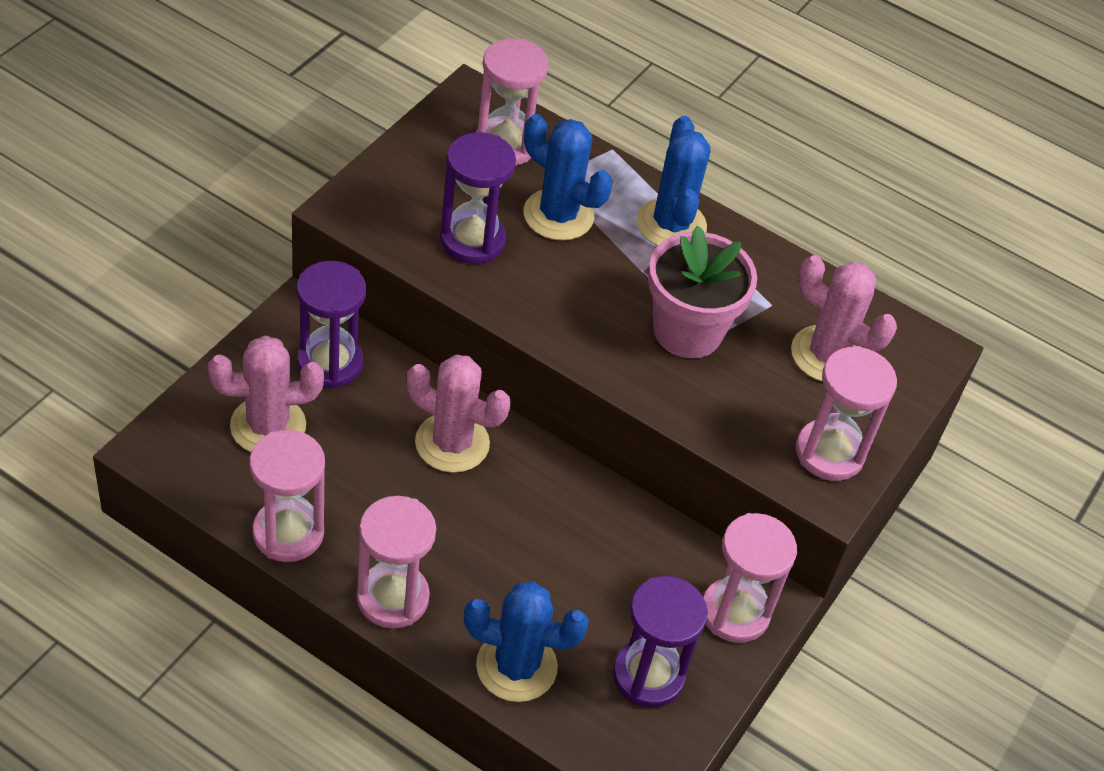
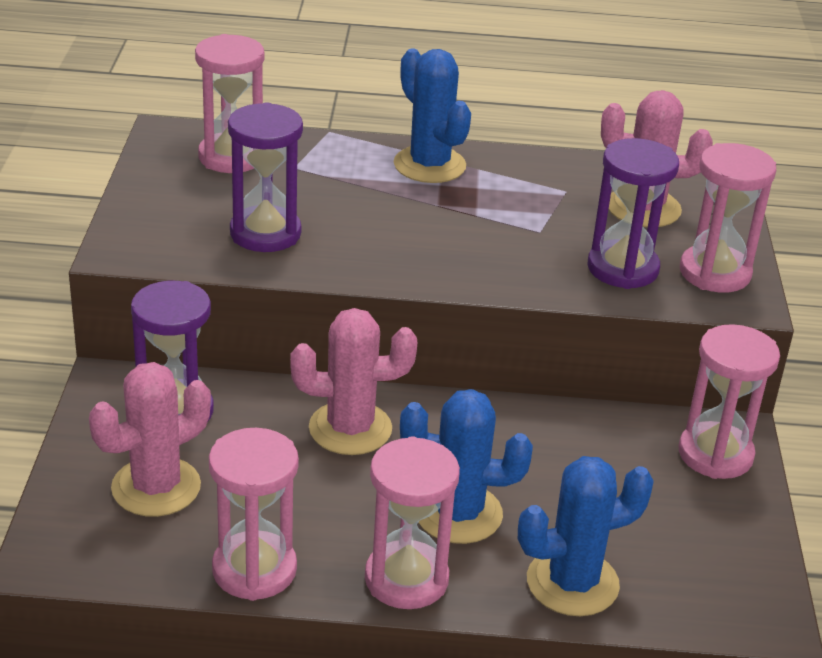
camera: 25 degrees left, 15 degrees down
(558, 215) = (326, 190): blue cactus -> blue cactus (458, 513)
(648, 676) = (692, 536): purple hourglass -> purple hourglass (622, 268)
(687, 331) = (516, 232): pink flower pot -> none

